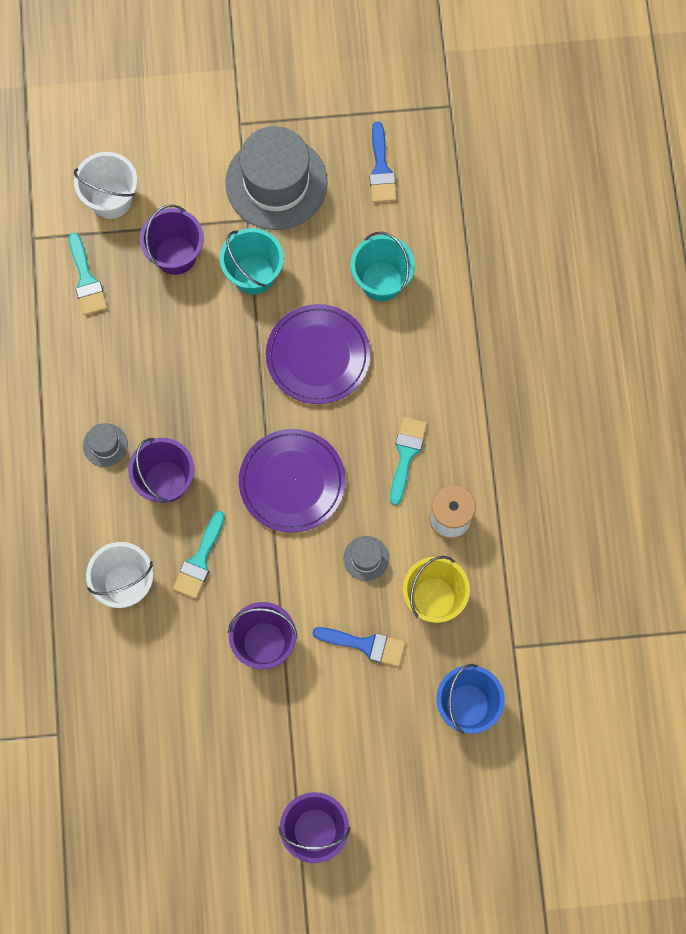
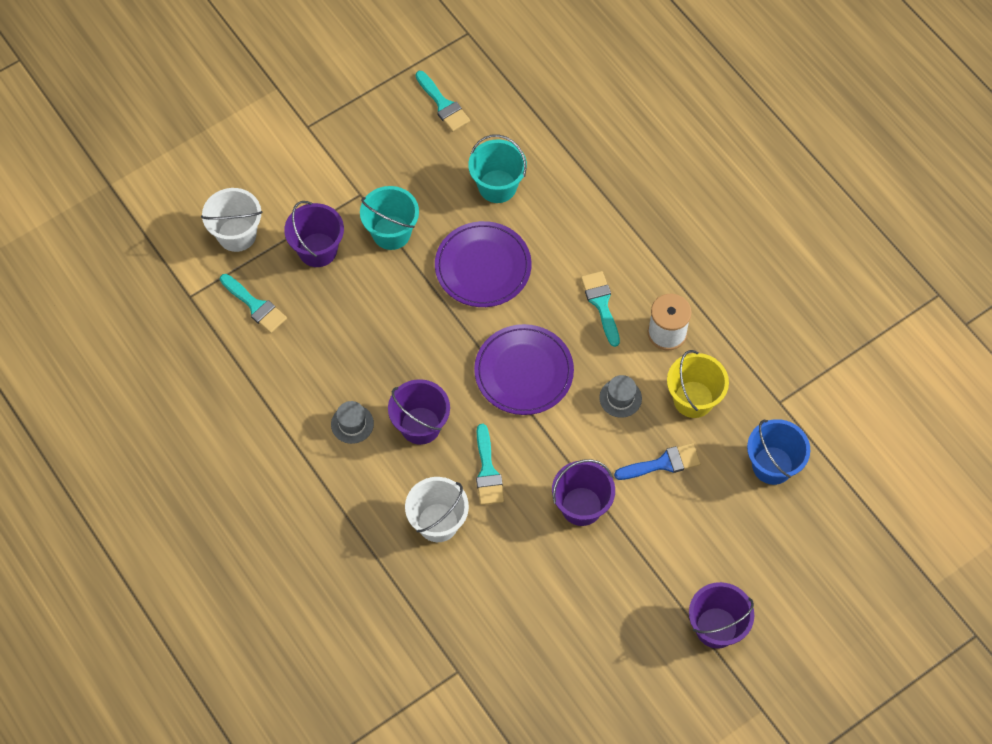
camera: 30 degrees left, 10 degrees down
(276, 182) = (365, 155): grey hat -> none
(381, 169) = (443, 105): blue brush -> turquoise brush

